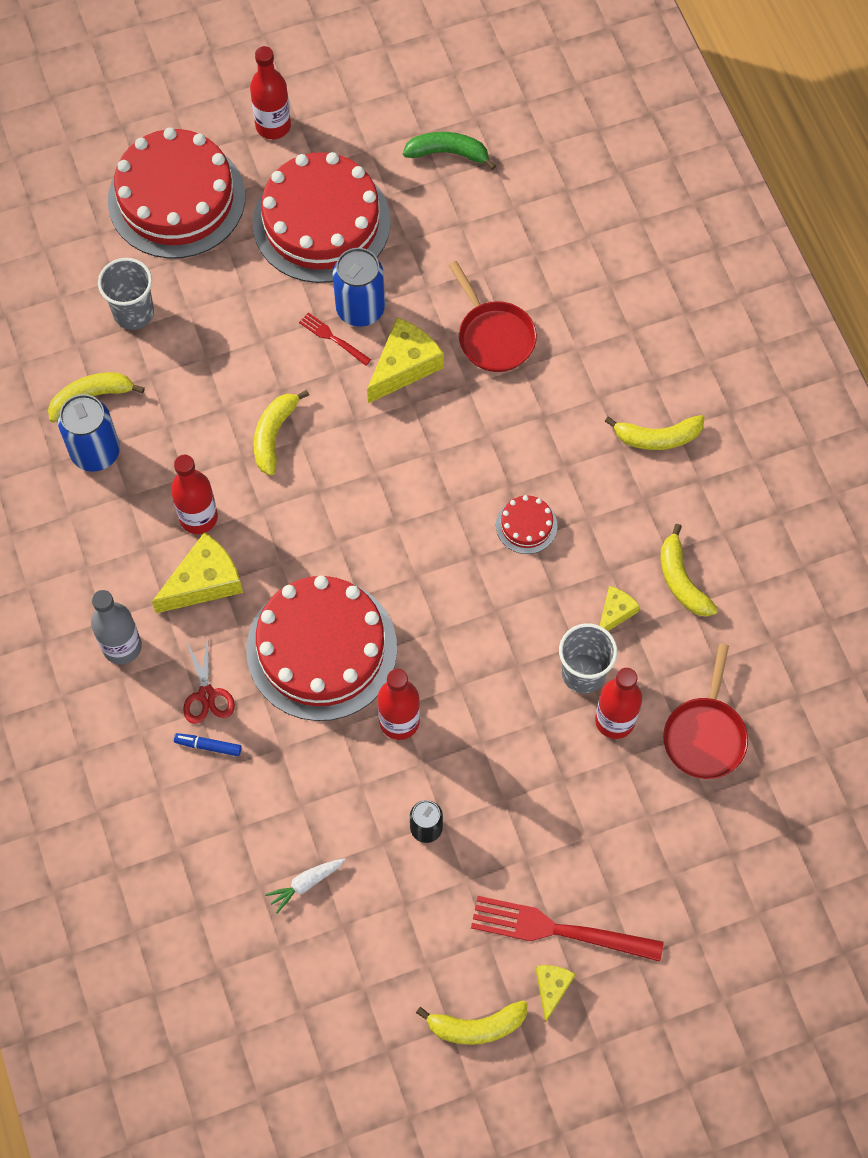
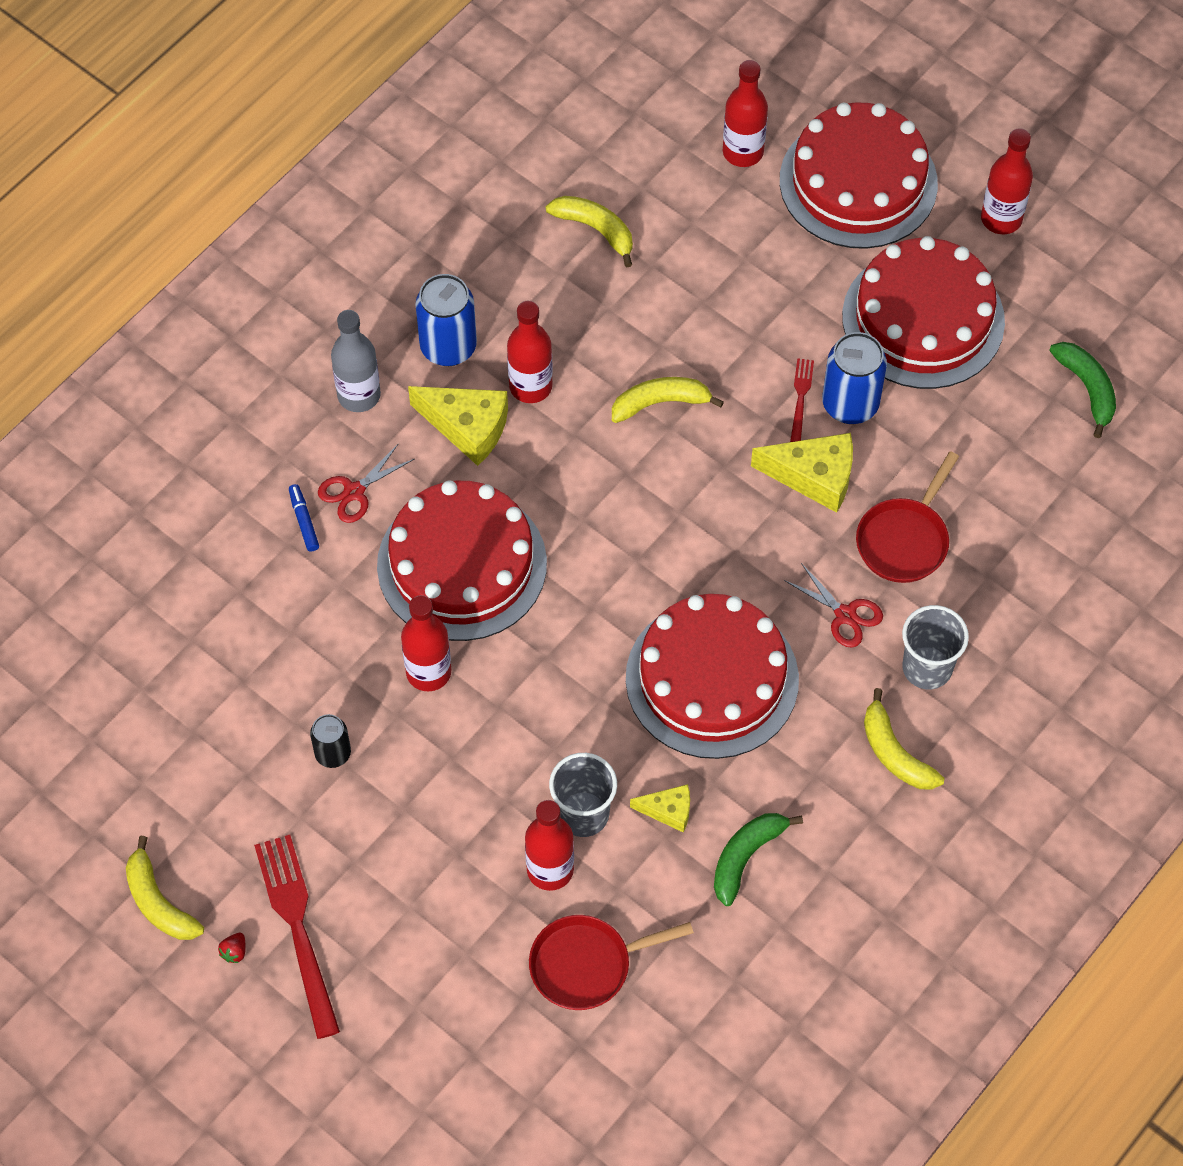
camera: 60 degrees right, 5 degrees down
(95, 260) = (743, 152): none -> red bottle
(95, 452) = (541, 265): blue can -> blue can (448, 347)
(133, 313) = (709, 215): grey cup -> grey cup (927, 668)
(305, 883) = (216, 677): white carrot -> none
(526, 525) = (712, 679): red cake -> red cake, size x2.39
(529, 408) = (845, 615): none -> red scissors
(552, 988) = (234, 952): yellow cheese -> red strawberry
(681, 580) = (746, 857): yellow banana -> green banana

